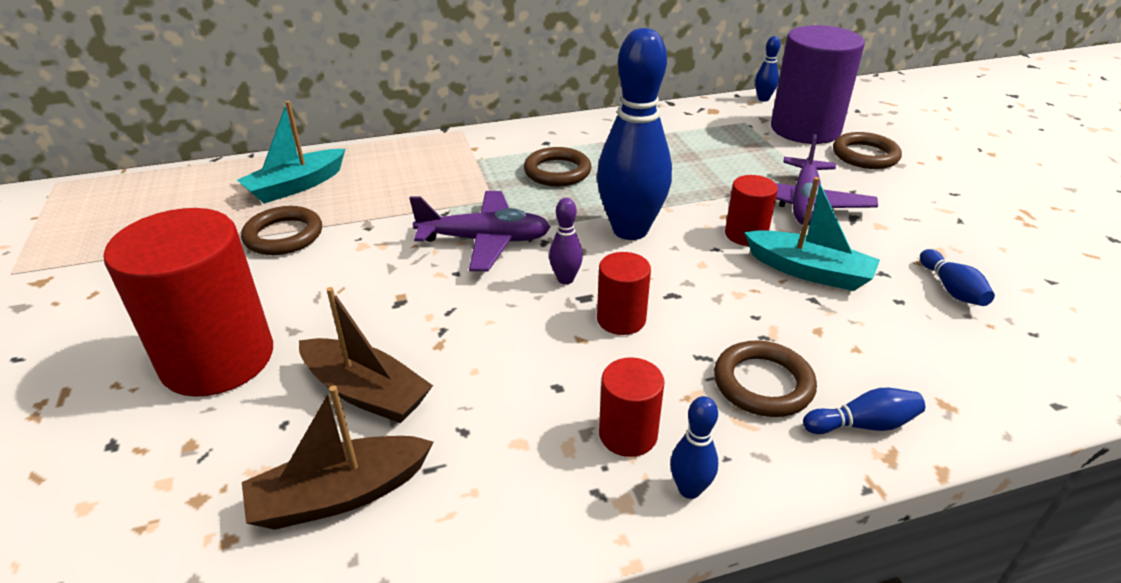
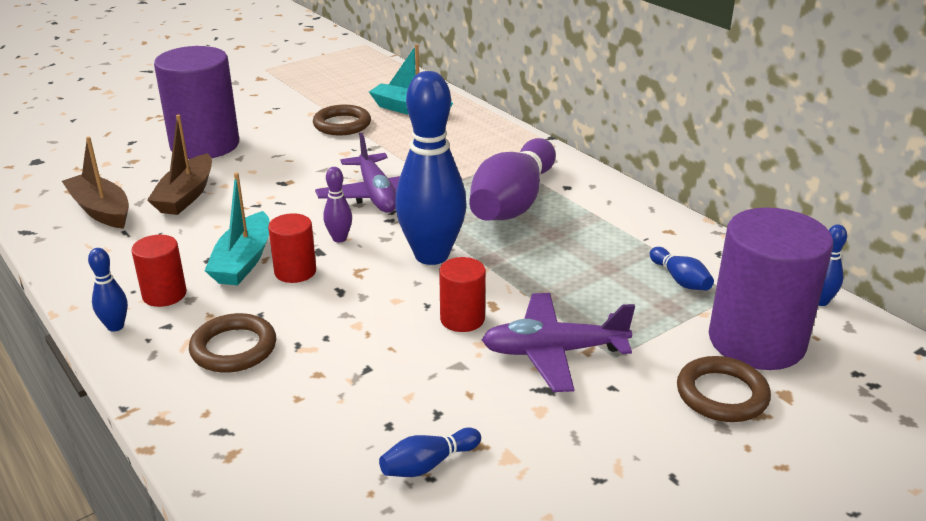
camera: 70 degrees right, 5 degrees down
(218, 359) = (205, 145): red cylinder -> purple cylinder
(557, 172) = (513, 203): brown ring -> purple bowling pin
(808, 271) = (414, 362): turquoise boat -> turquoise boat (243, 261)
(863, 424) = (194, 403): blue bowling pin -> blue bowling pin (680, 280)

